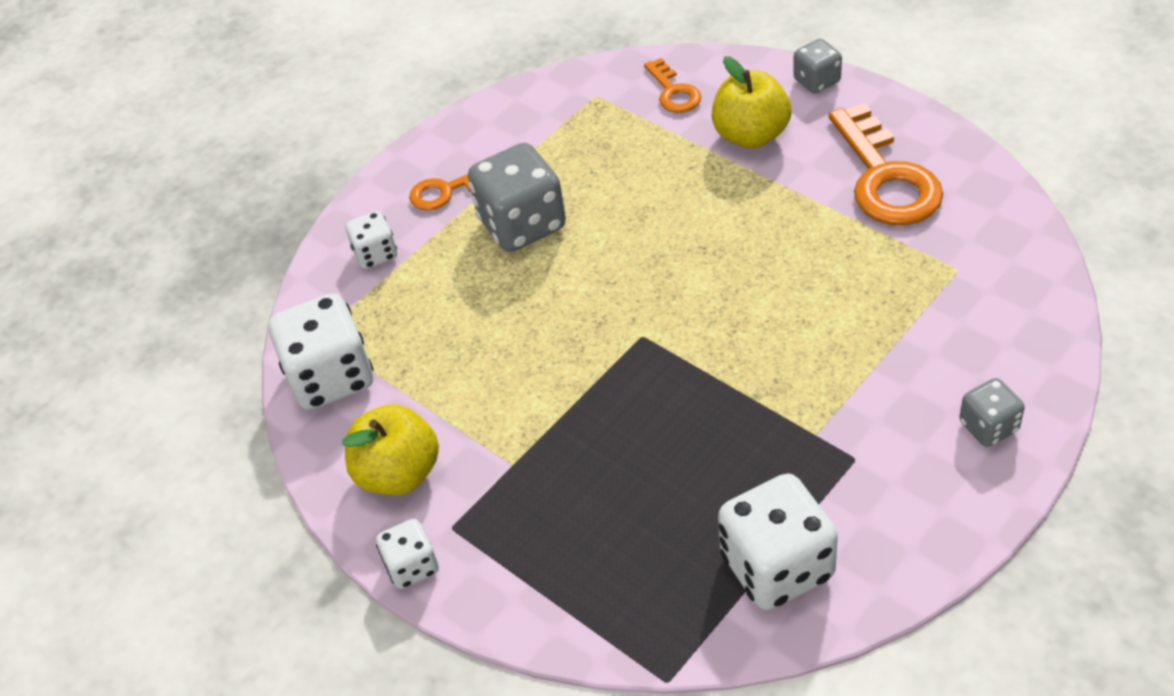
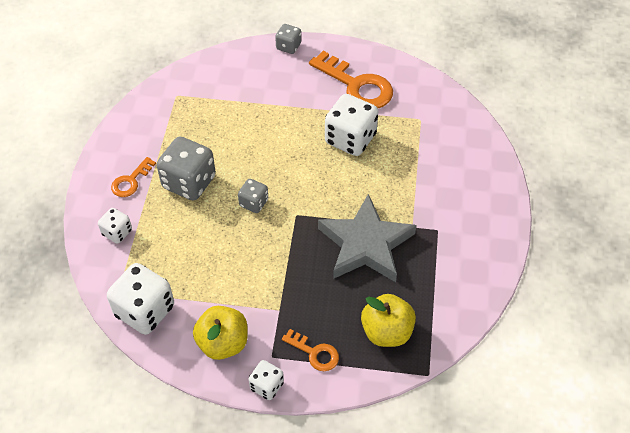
camera: 40 degrees left, 5 degrees up
(673, 92) = (218, 78): orange key -> orange key (315, 353)
(717, 428) = (365, 244): none -> grey star
(751, 135) = (275, 88): yellow apple -> yellow apple (386, 331)
(777, 566) = (438, 297): white dice -> white dice (350, 139)
(988, 426) = (483, 189): grey dice -> grey dice (254, 203)

